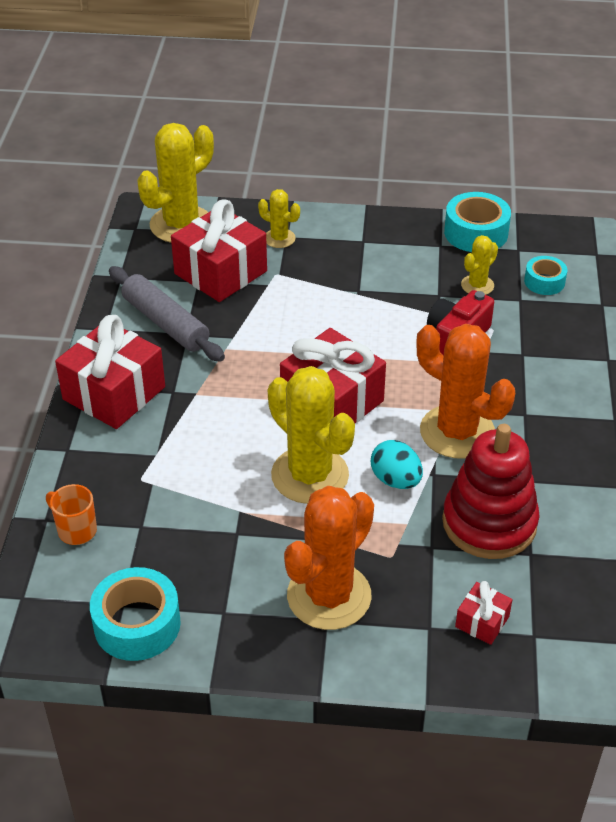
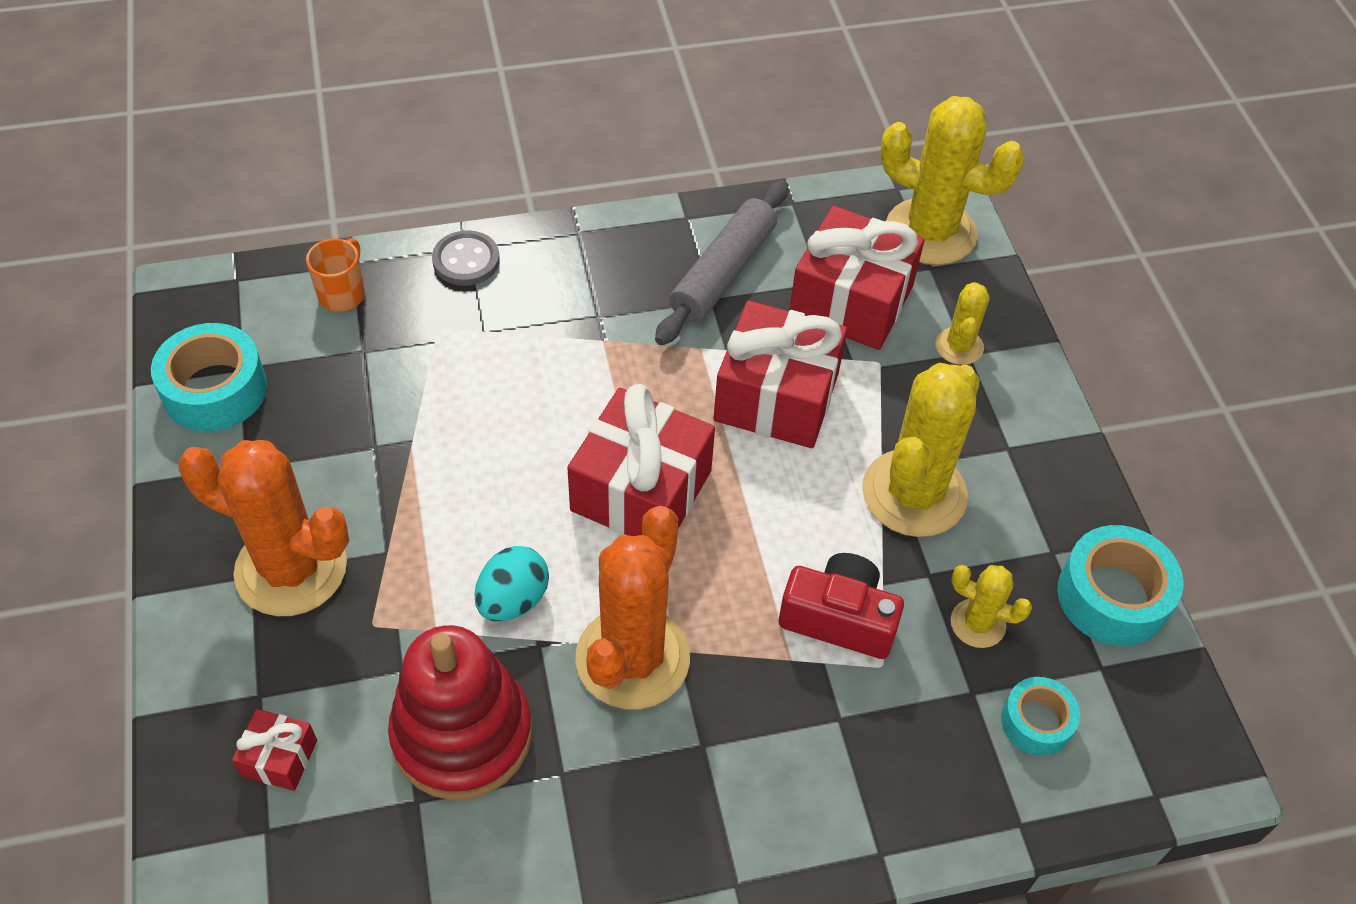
camera: 70 degrees right, 10 degrees up
(80, 452) = (466, 260): none -> grey button
(114, 393) = (575, 261): red gift -> red gift (776, 397)
(310, 475) = (494, 498): yellow cactus -> yellow cactus (914, 493)

